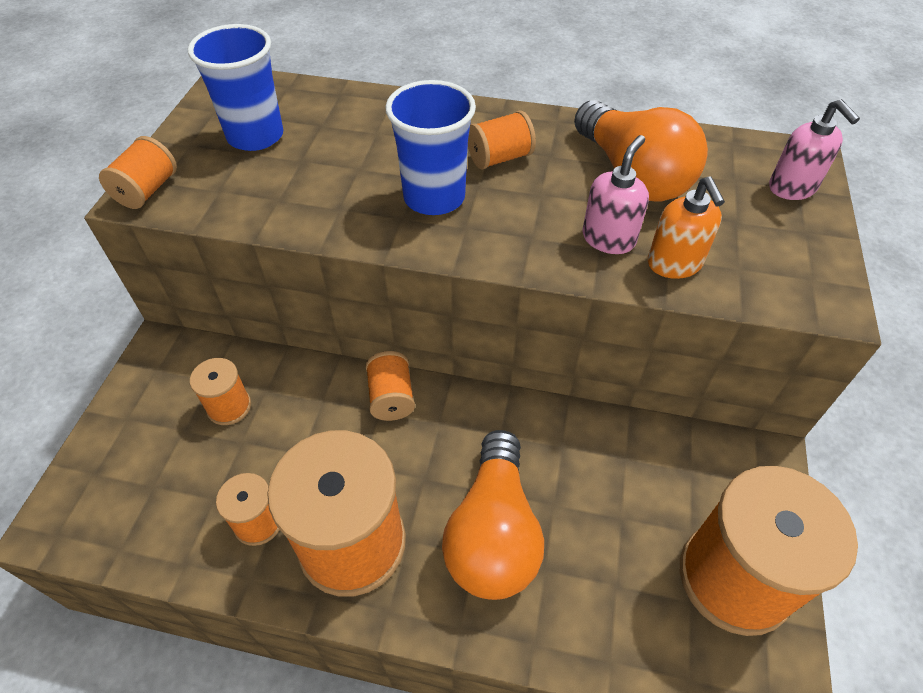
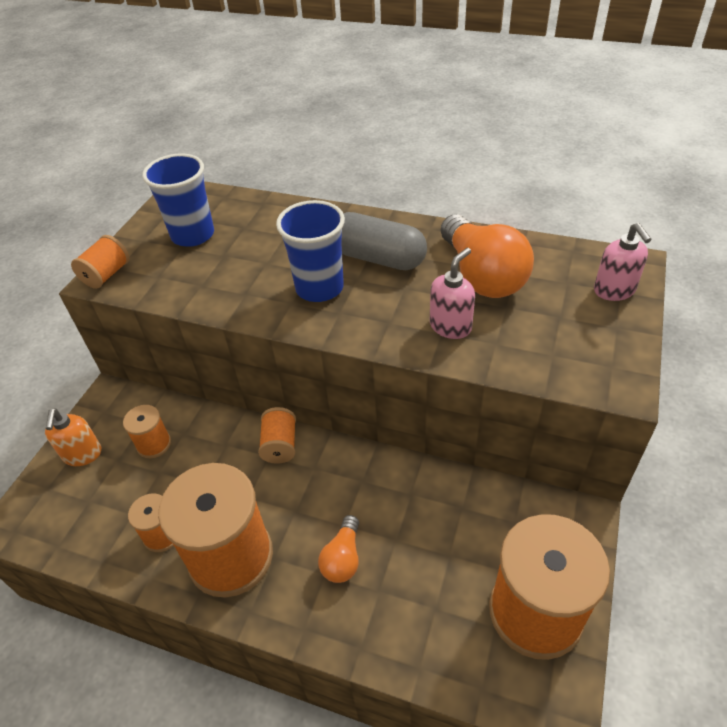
camera: 10 degrees right, 5 degrees down
(493, 533) = (343, 558): orange light bulb -> orange light bulb, size x0.51
(499, 158) = (377, 258): orange spool -> grey capsule
(674, 264) = (499, 349): orange soap dispenser -> orange soap dispenser (82, 454)

